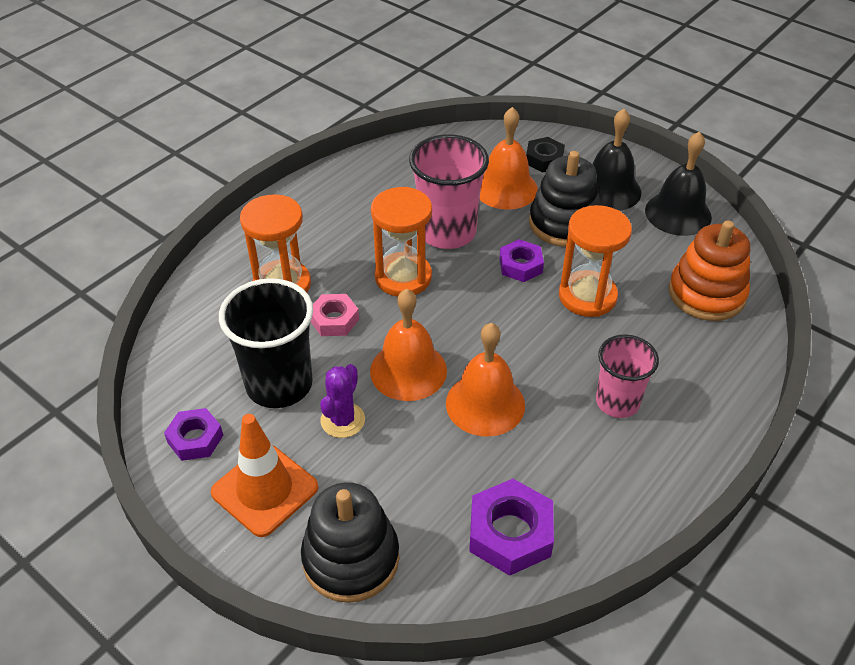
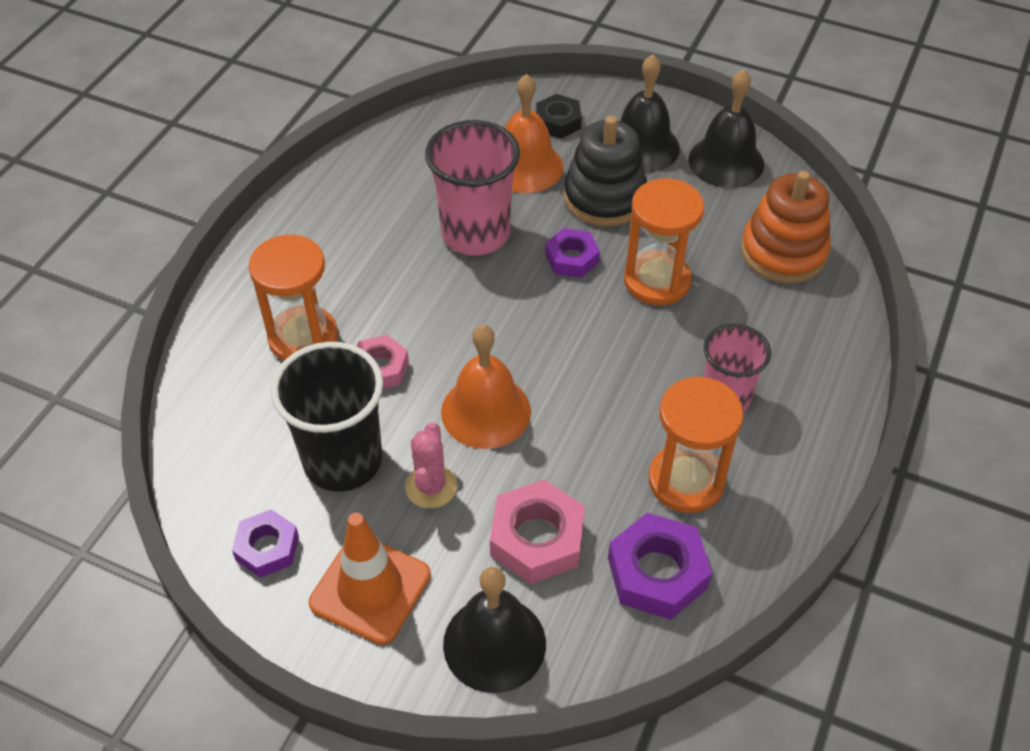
camera: 15 degrees left, 5 degrees up
(342, 420) = (431, 486): purple cactus -> pink cactus
(351, 558) = (494, 643): black stacking toy -> black bell
(403, 277) = (442, 299): orange hourglass -> orange hourglass (686, 481)
(416, 481) = (537, 539): none -> pink nut
(485, 404) = (584, 432): orange bell -> none

